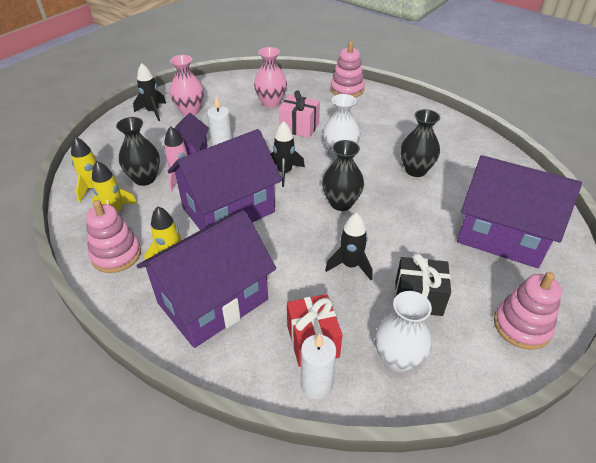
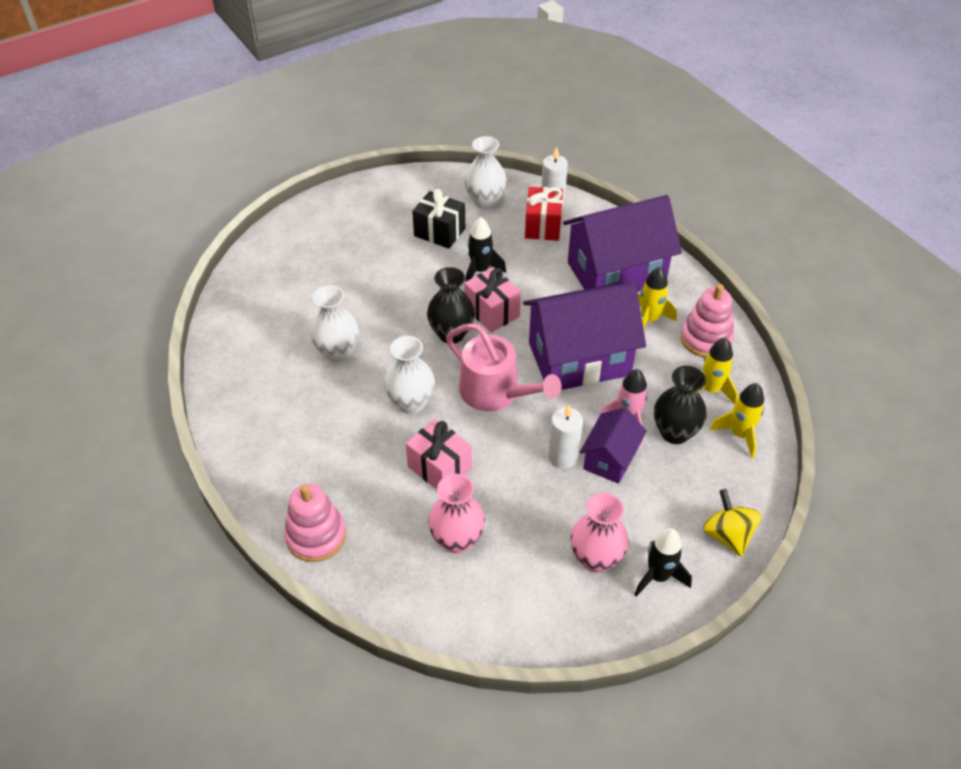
camera: 160 degrees left, 5 degrees up
(110, 135) = (727, 535): none -> yellow spinning top
(284, 172) = (495, 392): black rocket -> pink watering can
(318, 229) = (492, 312): none -> pink gift
(415, 170) = (338, 352): black vase -> white vase
(502, 235) = (318, 260): purple house -> none
(522, 326) = (376, 196): pink stacking toy -> none

